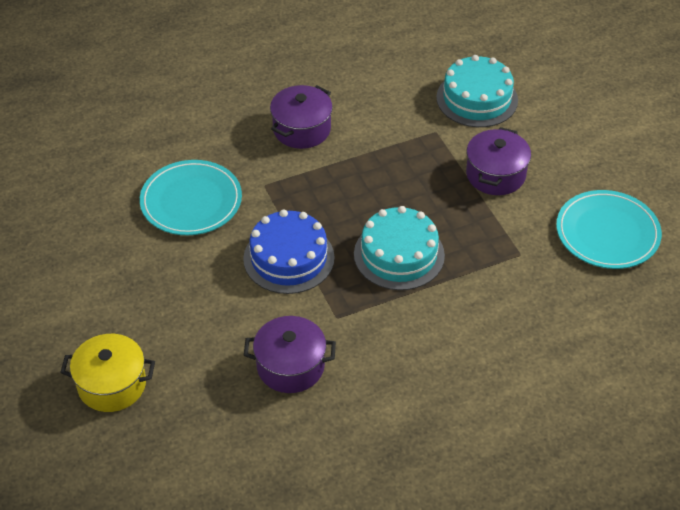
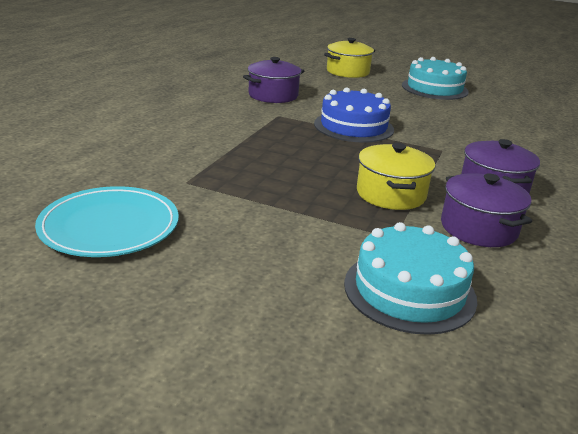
camera: 135 degrees right, 20 degrees down
(191, 201) = (462, 128): turquoise plate -> none
(384, 163) = (391, 194): none -> yellow pot
(399, 254) = (285, 150): turquoise cake -> turquoise cake (434, 88)
(495, 174) = (282, 226): purple pot -> purple pot (478, 228)

